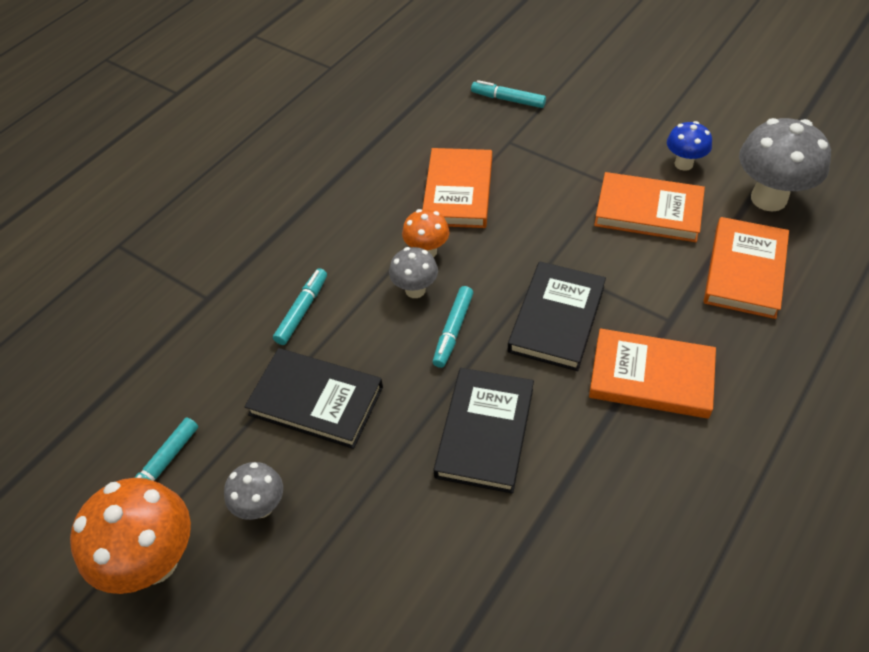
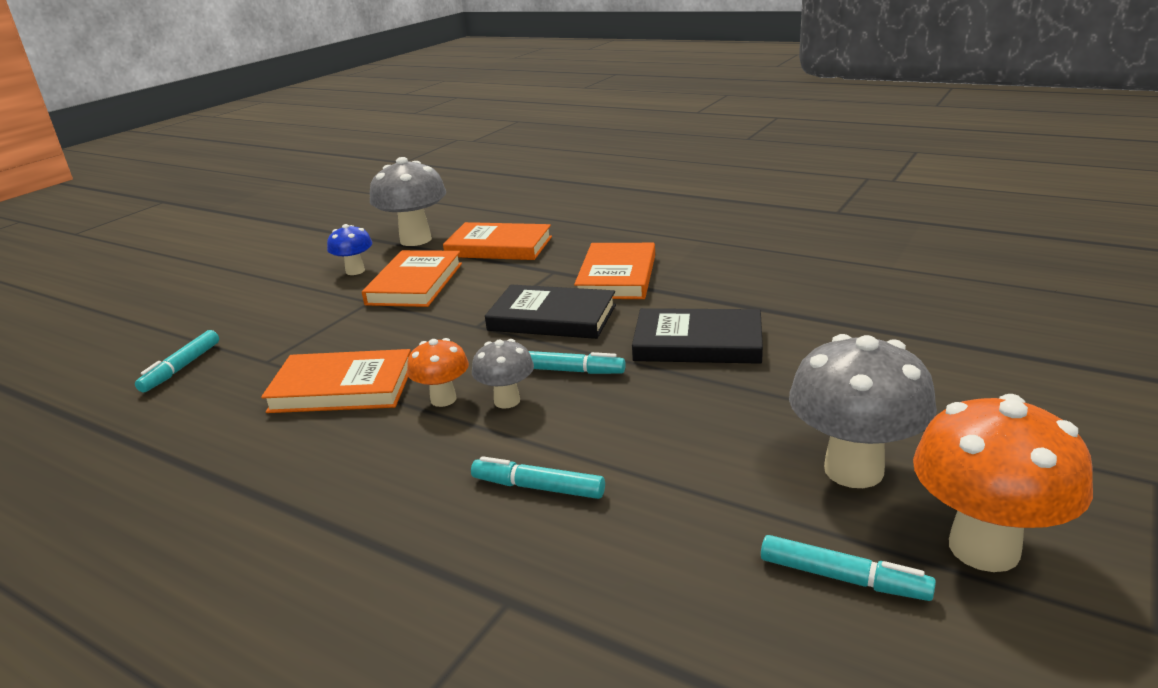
camera: 95 degrees left, 25 degrees down
(261, 506) = (853, 470): grey mushroom -> grey mushroom, size x1.83
(316, 401) = (688, 452): black book -> none

